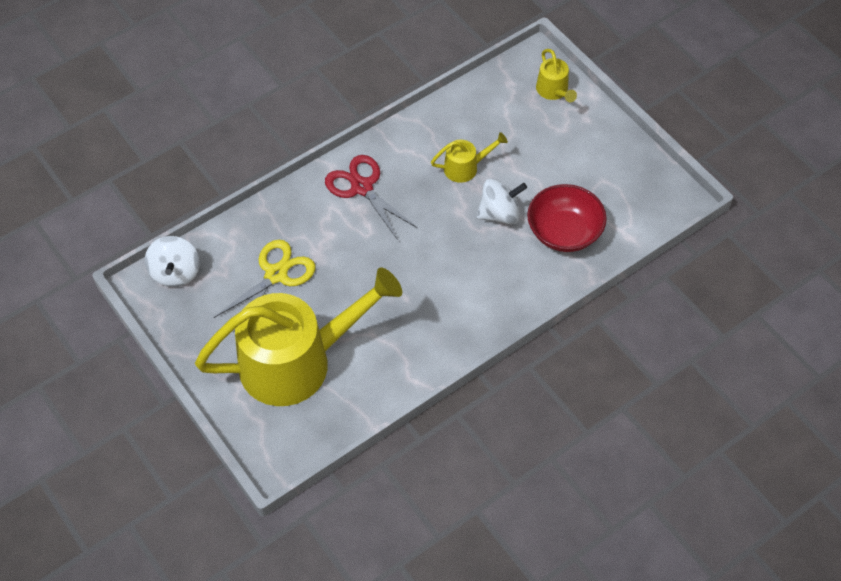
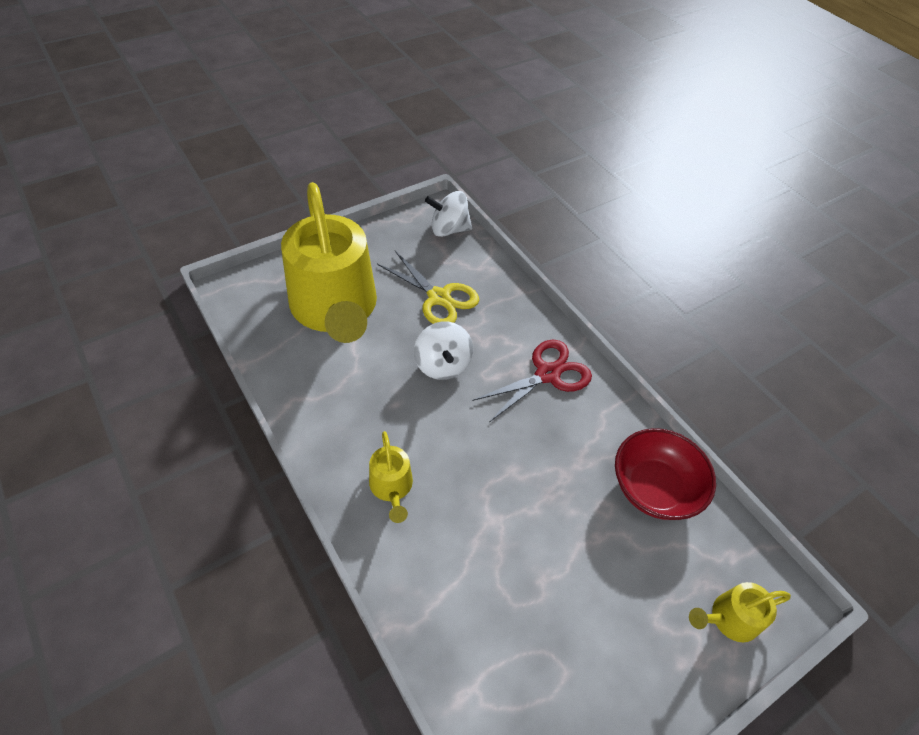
camera: 90 degrees right, 5 degrees down
(465, 167) = (581, 484): yellow watering can -> yellow watering can (392, 487)
(499, 214) = (508, 517): white spinning top -> white spinning top (442, 365)
(564, 232) = (474, 598): red bowl -> red bowl (654, 488)

